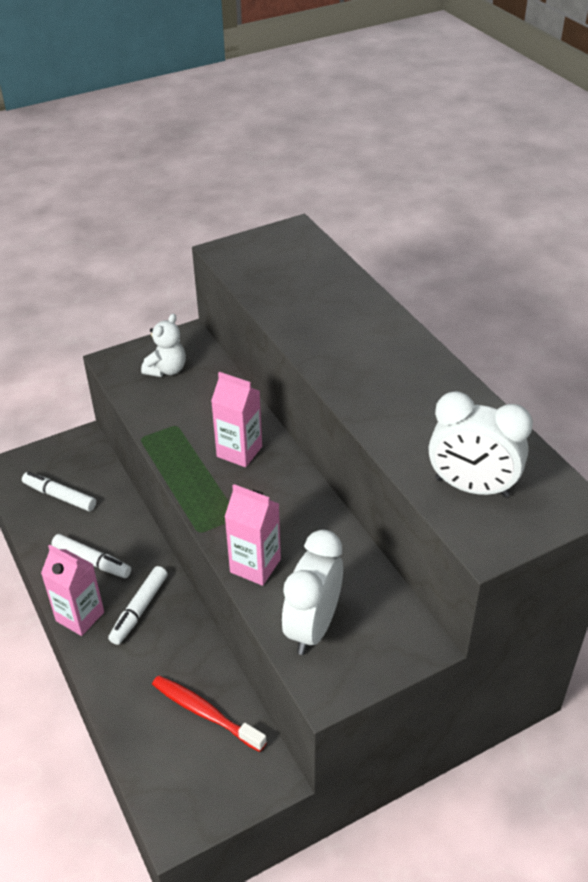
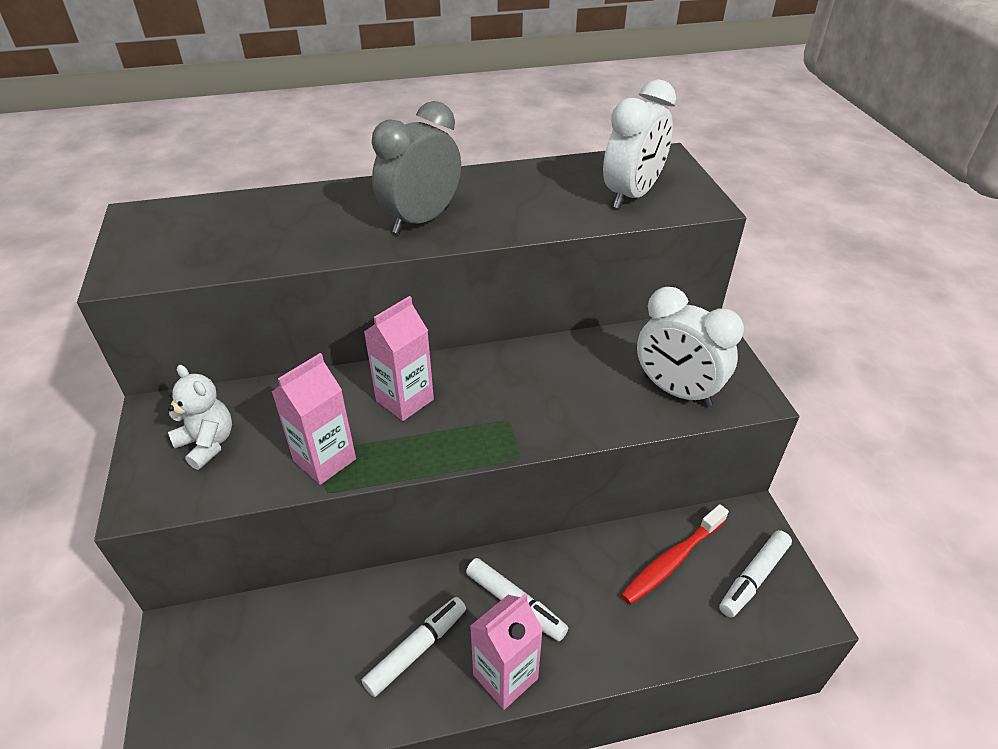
camera: 75 degrees left, 0 degrees up
(60, 496) = (273, 679): white marker -> white marker (753, 578)
(255, 566) = (585, 418): pink carton -> pink carton (324, 460)
(356, 362) = (421, 220): none -> grey clock

